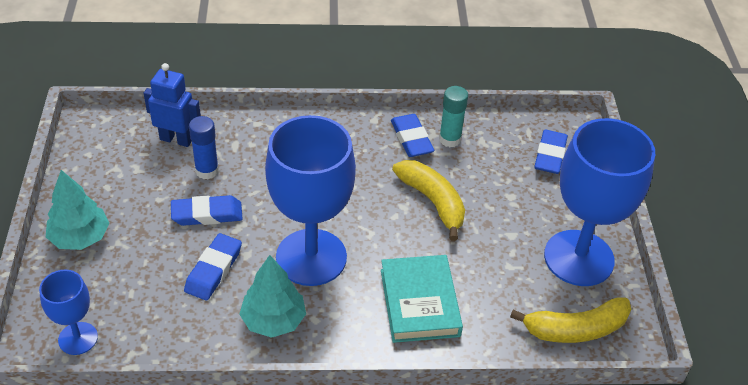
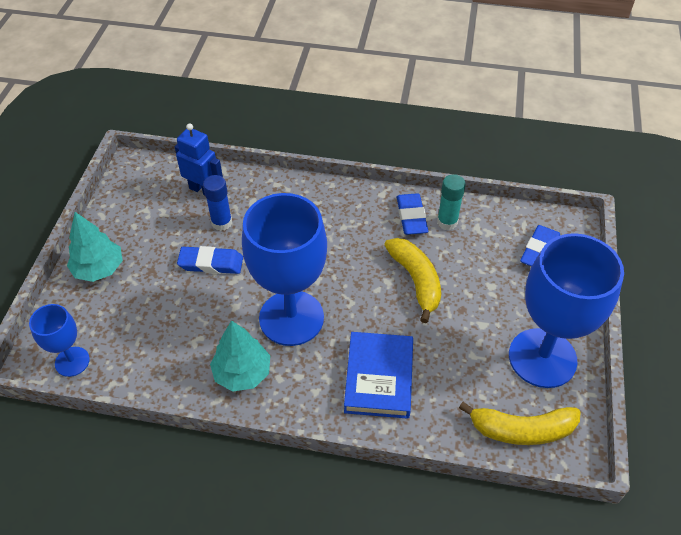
camera: 15 degrees right, 5 degrees up
(213, 270) = (203, 316): blue eraser -> none
(419, 302) = (379, 378): turquoise book -> blue book

